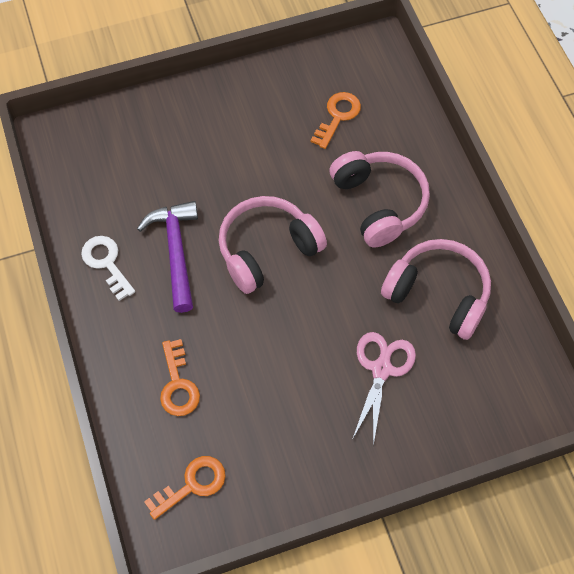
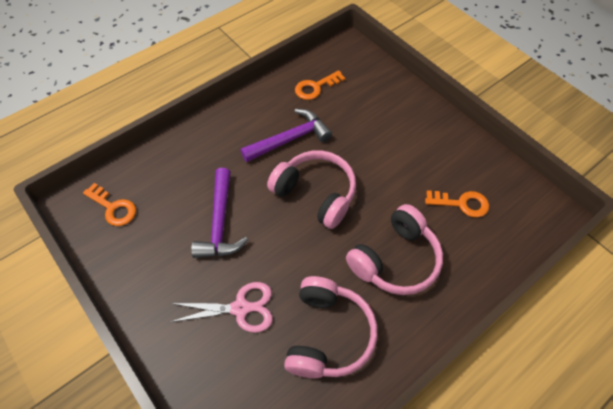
camera: 70 degrees right, 5 degrees down
(106, 263) = (265, 105): white key -> none
(178, 385) = (187, 174): orange key -> orange key (315, 87)
(265, 363) = (220, 223): none -> purple hammer

